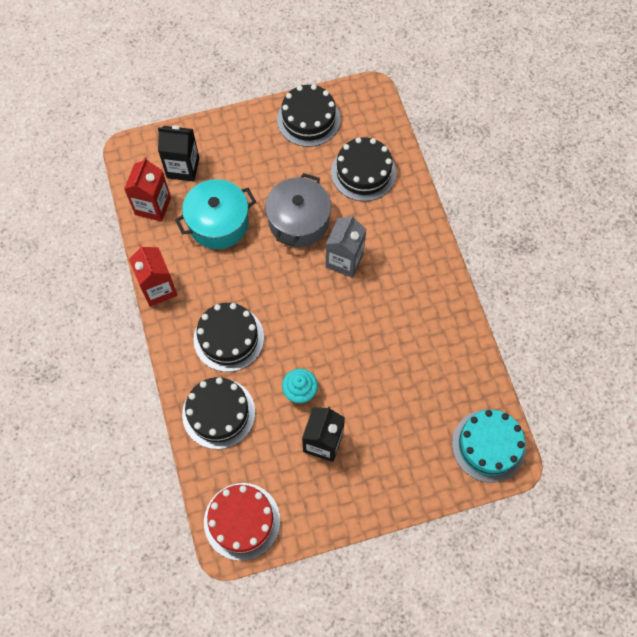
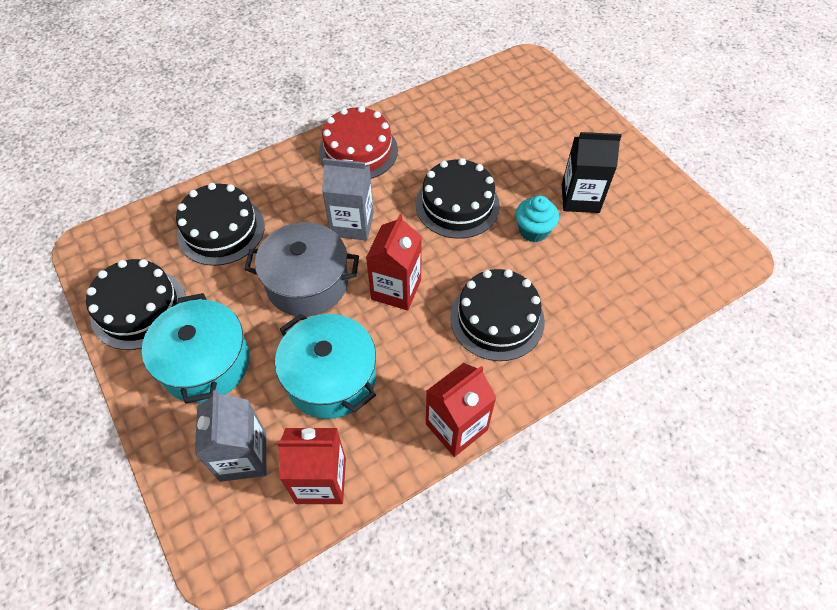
camera: 105 degrees left, 10 degrees down
(183, 168) = (243, 456): black carton -> grey carton
(218, 413) = (596, 303): black cake -> black cake (457, 205)
(242, 521) = (702, 249): red cake -> red cake (358, 151)
(253, 154) = (205, 363): none -> turquoise pot
(275, 277) = (396, 289): none -> red carton
(488, 445) = (520, 77): turquoise cake -> none

